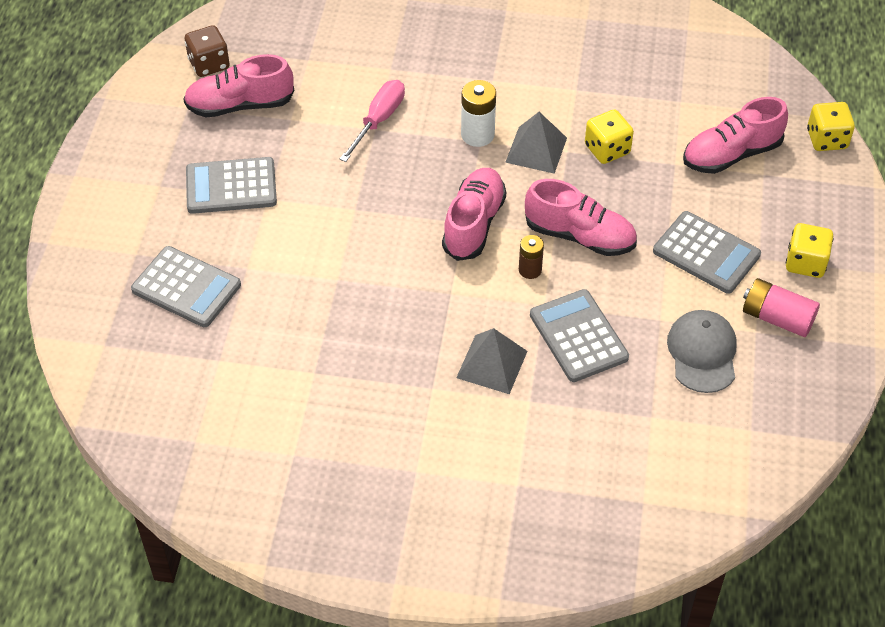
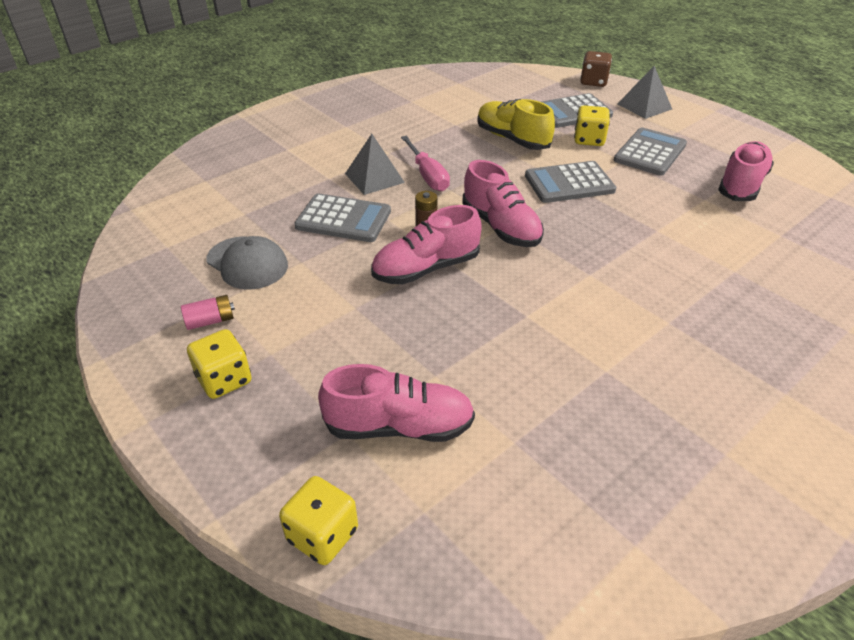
camera: 130 degrees right, 10 degrees down
(209, 64) = (807, 190): brown dice -> brown dice (593, 82)
(303, 304) = (512, 139): none -> yellow shoe
(378, 120) = (667, 236): pink screwdriver -> pink screwdriver (427, 175)
(477, 135) = (599, 276): white battery -> none
(536, 150) = (547, 298): grey pyramid -> grey pyramid (644, 106)
(607, 149) = (502, 341): yellow dice -> yellow dice (589, 140)
(706, 253) = (319, 325): grey calculator -> grey calculator (569, 183)
(731, 154) = (399, 426): pink shoe -> pink shoe turned 75 degrees clockwise
(777, 318) = (210, 321): pink battery -> pink battery, size x0.64

